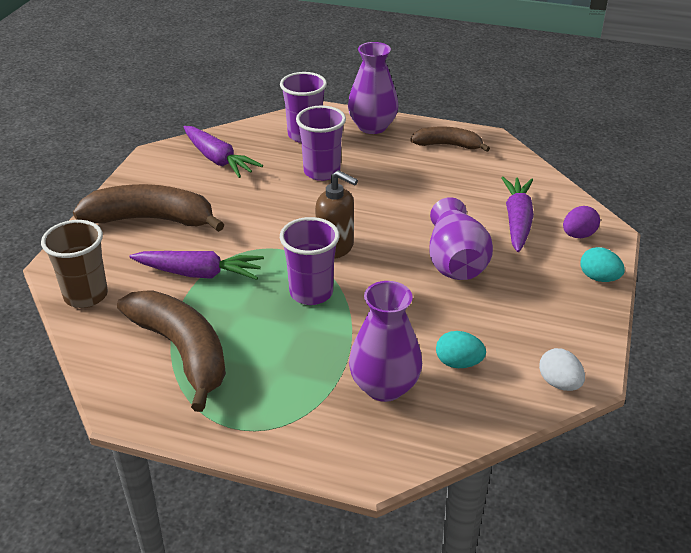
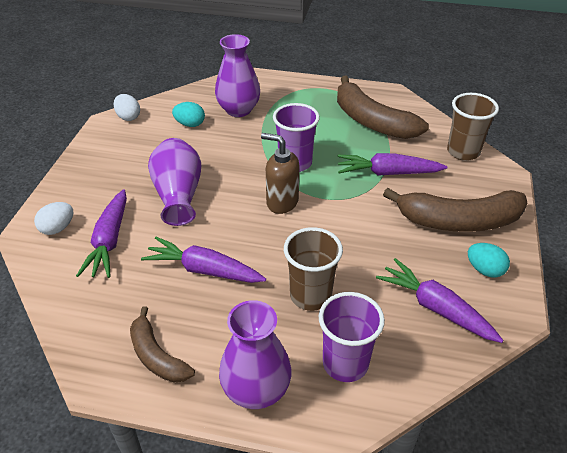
camera: 175 degrees right, 5 degrees up
(322, 172) = (310, 296): purple cup -> brown cup
(418, 194) = (203, 270): none -> purple carrot
(448, 145) = (157, 356): brown banana -> brown banana turned 45 degrees clockwise
(578, 235) = (58, 228): purple egg -> white egg
(599, 278) = (62, 187): turquoise egg -> turquoise egg (484, 270)

